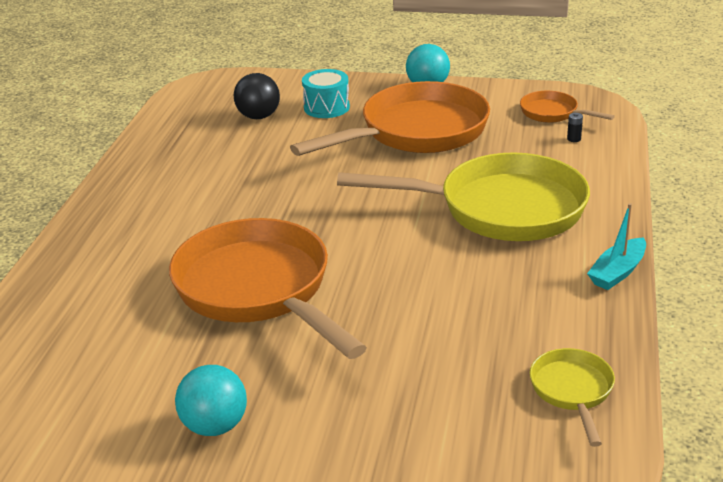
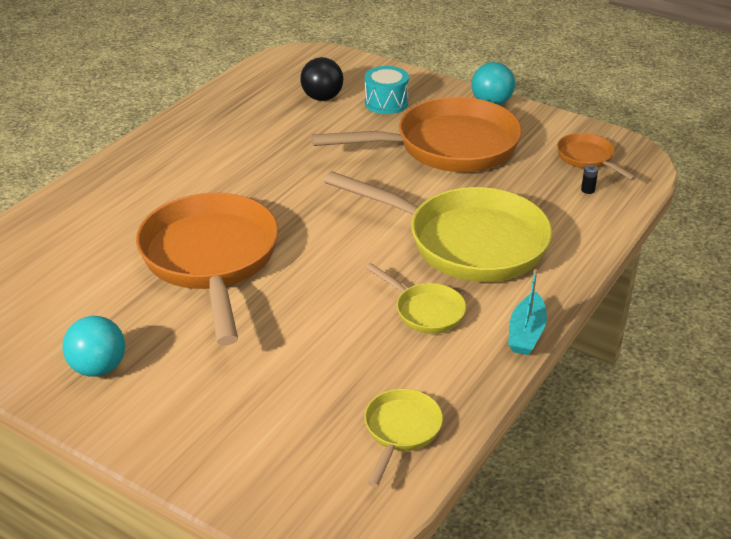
camera: 20 degrees right, 5 degrees up
(510, 278) = (425, 311): none -> yellow pan
(617, 272) = (526, 333): turquoise boat -> turquoise boat turned 45 degrees counterclockwise

